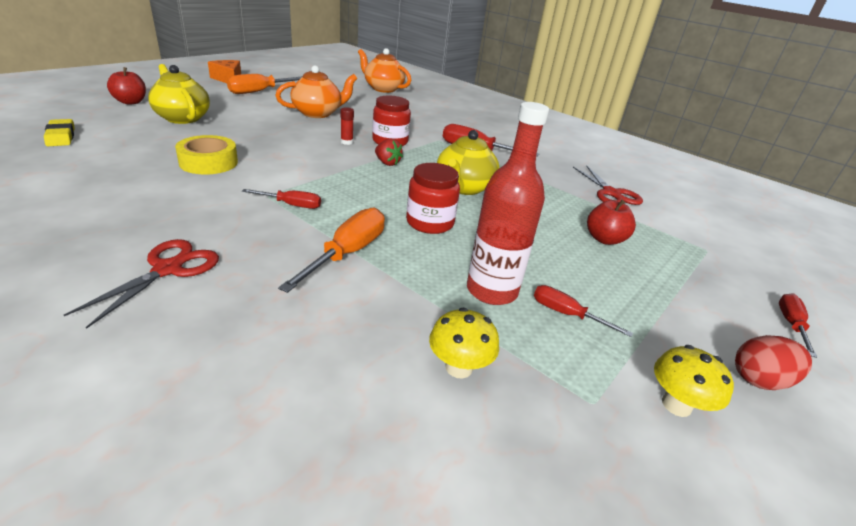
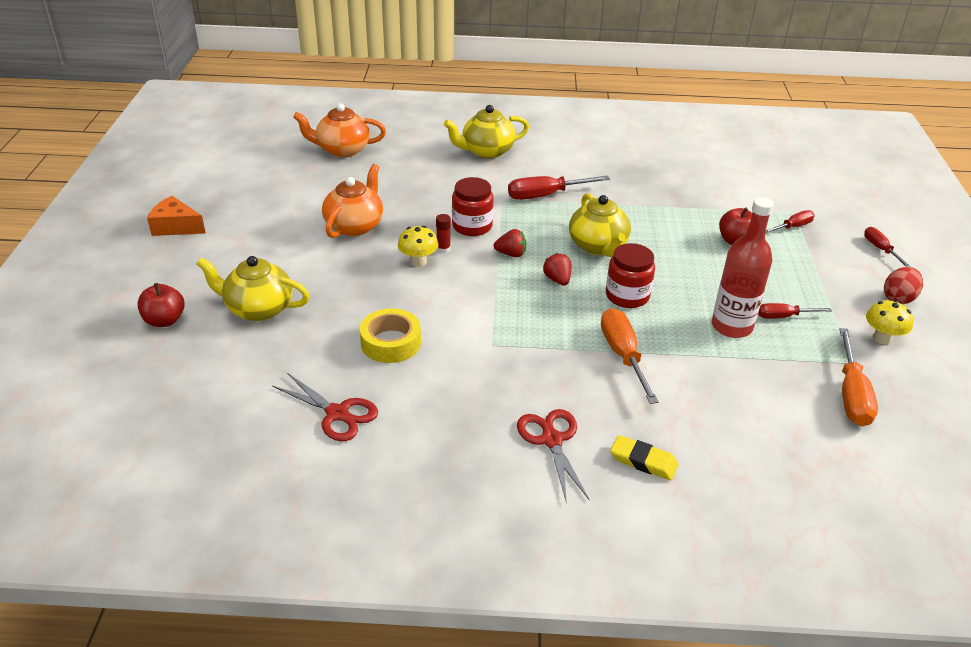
camera: 35 degrees left, 5 degrees up
(61, 136) = (213, 399): yellow eraser -> yellow eraser (643, 461)
(260, 91) = (245, 226): orange screwdriver -> orange screwdriver (851, 394)
(291, 205) = (524, 341): red screwdriver -> red screwdriver (792, 227)
(392, 189) = (557, 280): none -> red strawberry
(459, 367) = (780, 386): yellow mushroom -> yellow mushroom (418, 262)
(474, 119) = (486, 151): none -> yellow teapot
(611, 193) = (688, 189): red scissors -> red scissors (337, 413)

